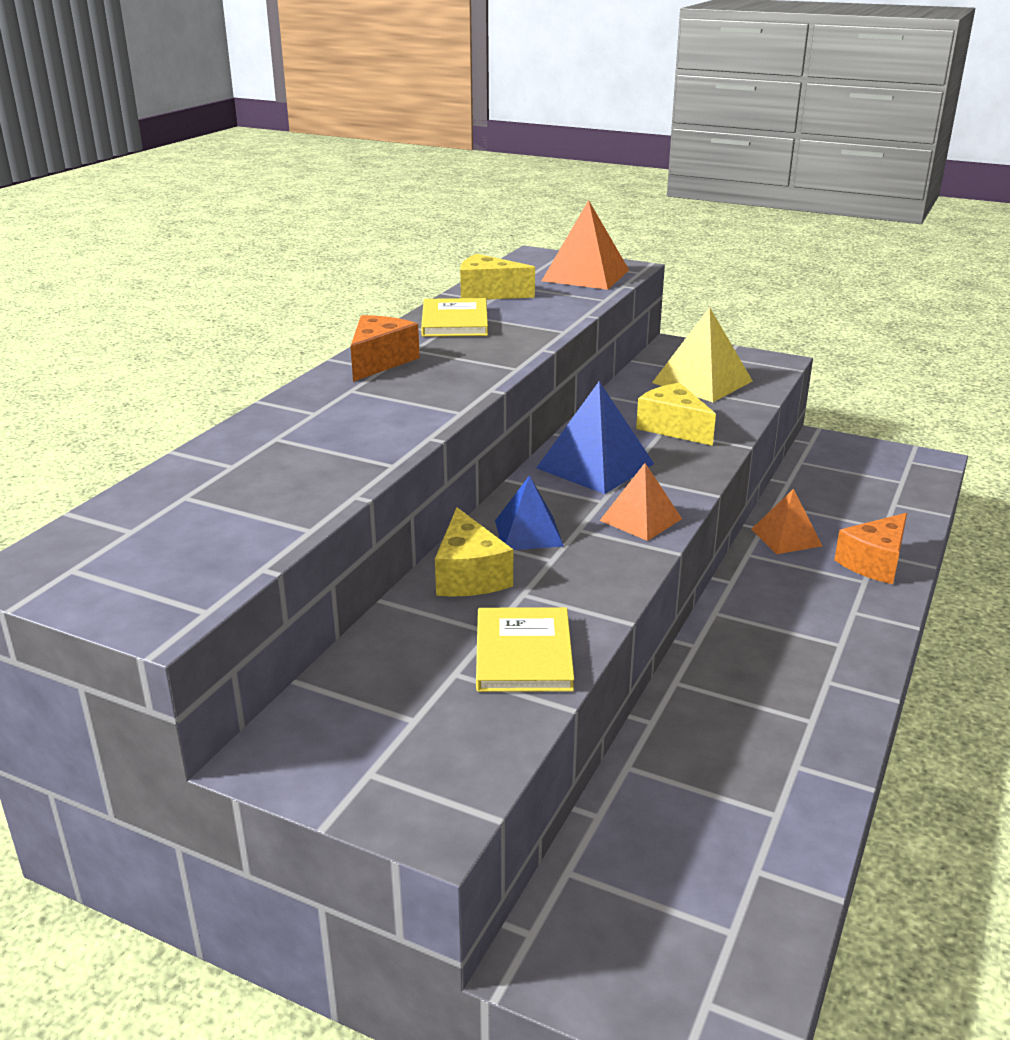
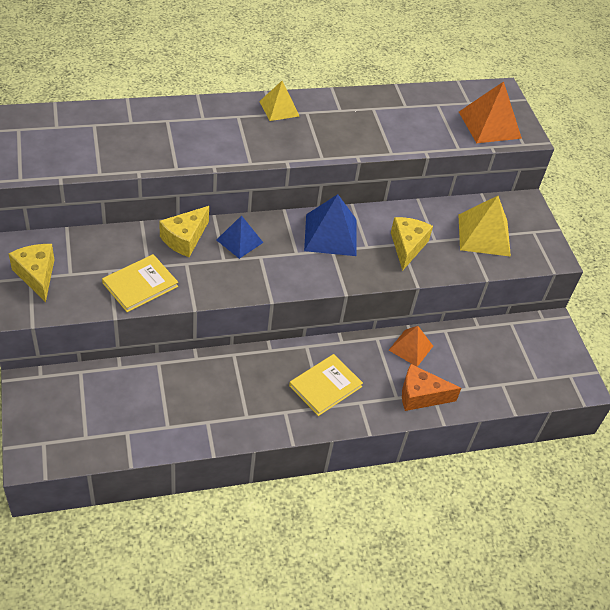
camera: 45 degrees right, 20 degrees up
(379, 361) = (279, 108): orange cheese -> yellow pyramid
(454, 321) = (358, 108): yellow book -> yellow book (325, 386)
(488, 293) = (414, 101): yellow cheese -> yellow cheese (36, 275)
(640, 519) = (291, 275): orange pyramid -> none

